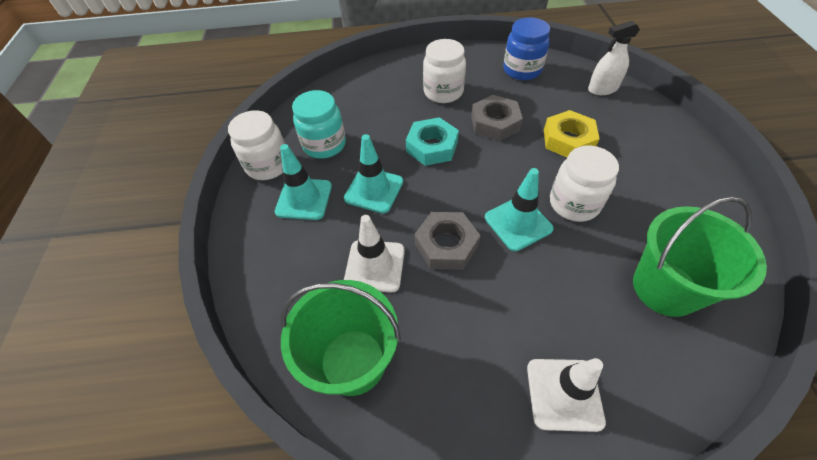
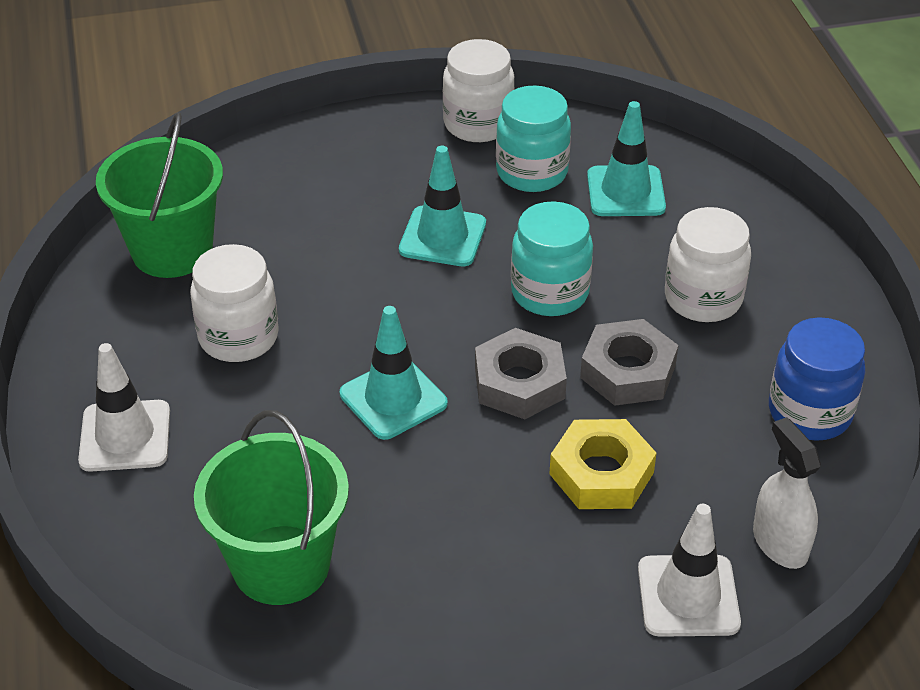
camera: 80 degrees right, 10 degrees down
(304, 199) = (417, 170): turquoise traffic cone -> turquoise traffic cone (625, 192)
(375, 266) = (306, 253): white traffic cone -> white traffic cone (688, 596)
(432, 146) = (550, 293): turquoise nut -> turquoise jar
(446, 245) = (345, 320): grey nut -> grey nut (519, 383)
(574, 203) = (442, 470): white jar -> white jar (238, 337)

